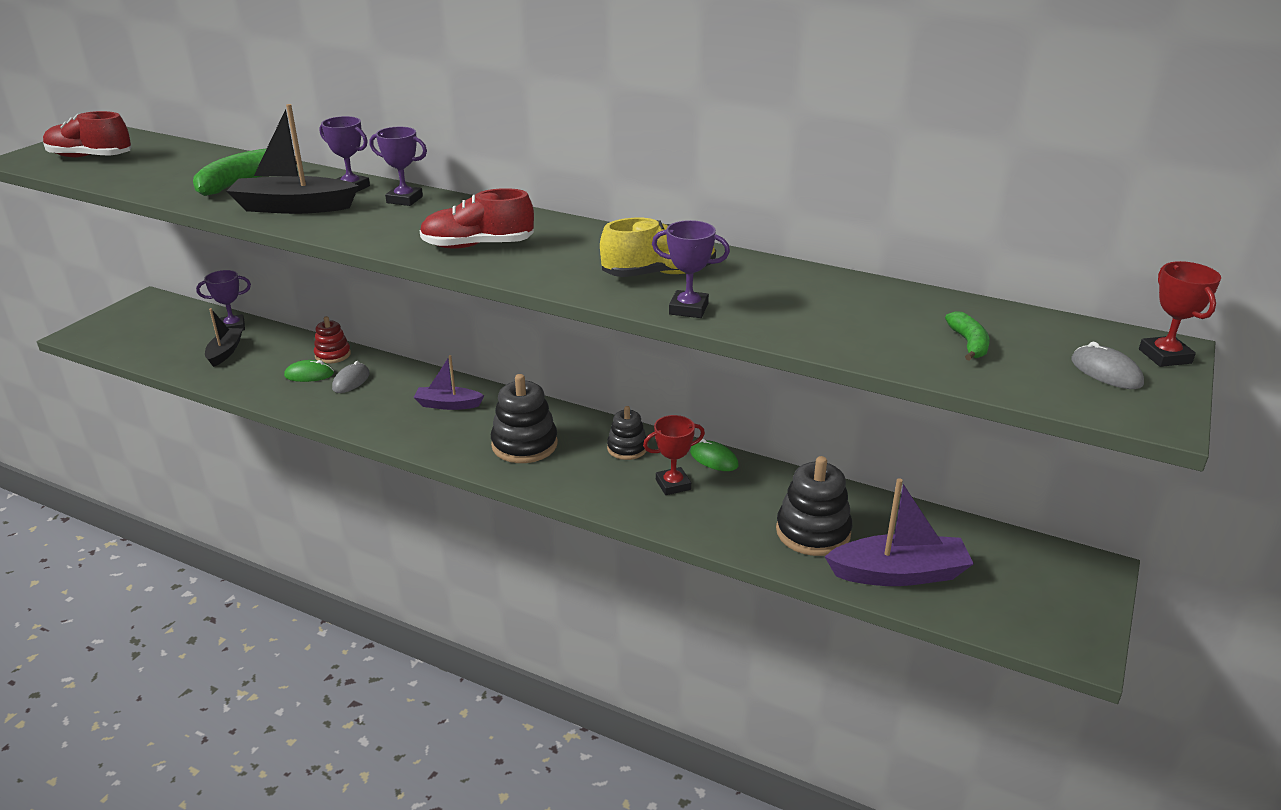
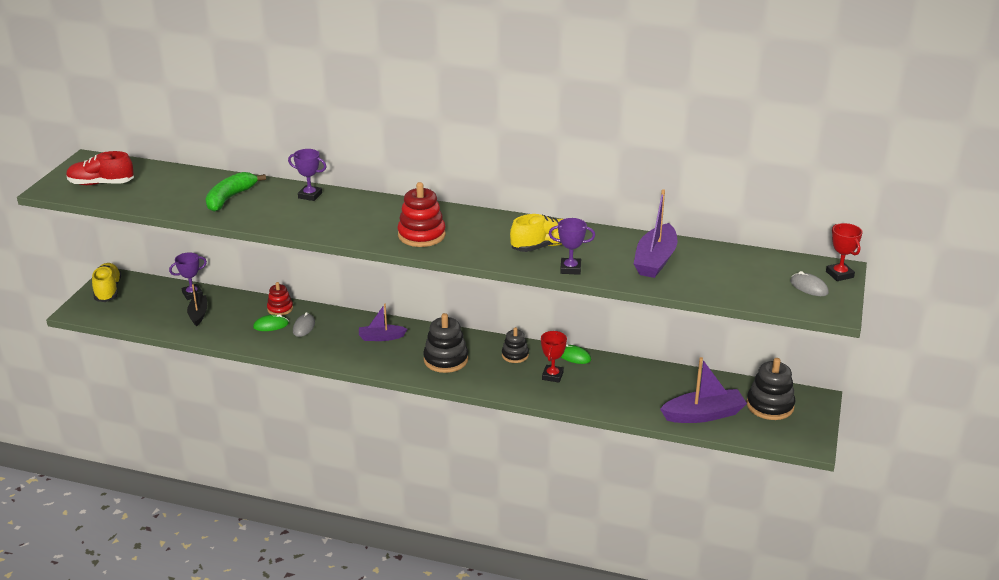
camera: 10 degrees left, 0 degrees up
(134, 314) = (108, 291): none -> yellow shoe
(294, 207) = (281, 215): black boat -> none
(404, 200) = (353, 203): purple trophy -> none
(478, 245) = (421, 235): red shoe -> red stacking toy
(673, 484) = (552, 376): red trophy -> red trophy turned 45 degrees counterclockwise
(813, 532) = (647, 396): black stacking toy -> black stacking toy (770, 405)
(835, 308) = (655, 260): none -> purple boat
(969, 344) = (734, 277): green banana -> none

